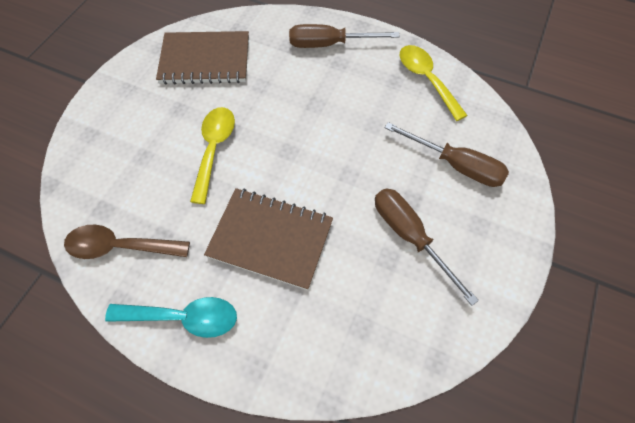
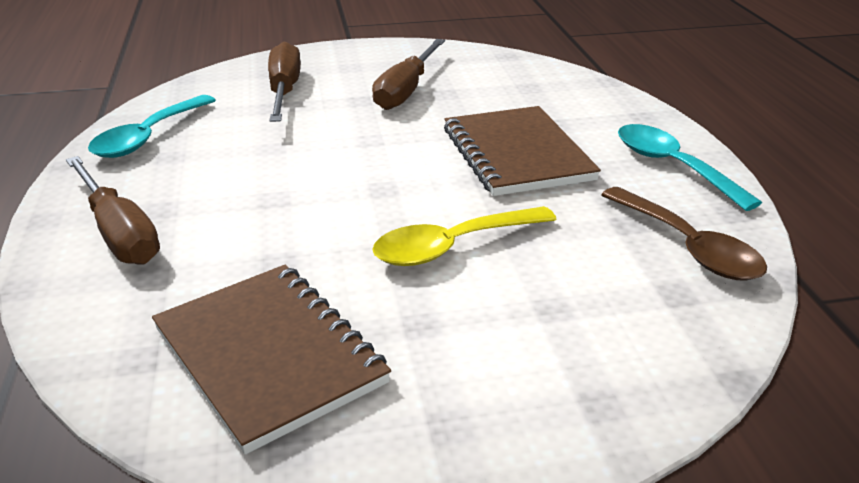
camera: 125 degrees left, 30 degrees down
(426, 79) = (148, 137): yellow spoon -> turquoise spoon

